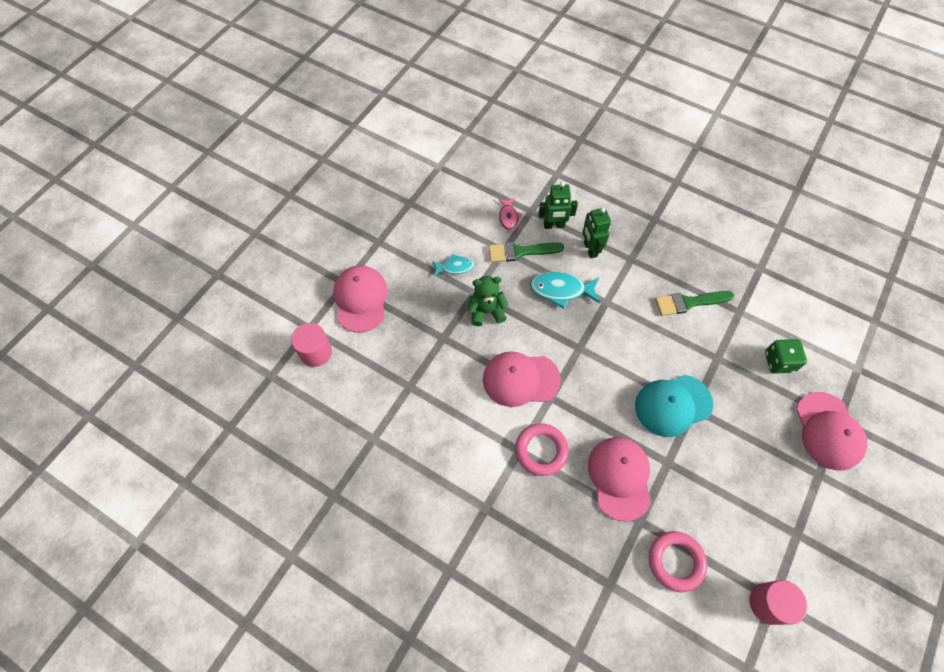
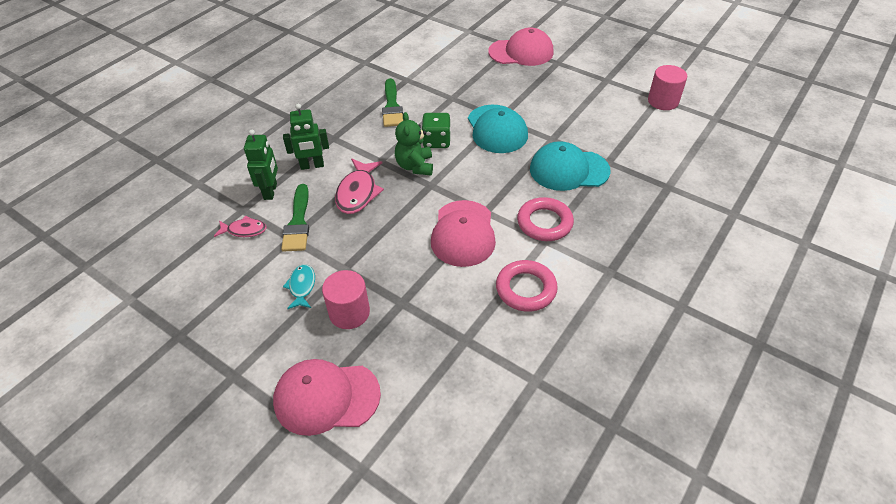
camera: 85 degrees left, 15 degrees down
(316, 352) = (403, 457): pink cylinder -> pink cylinder (349, 312)
(486, 311) = (372, 258): green teddy bear -> green teddy bear (415, 166)
(561, 290) = (358, 192): turquoise fish -> pink fish
(620, 478) = (569, 170): pink cap -> turquoise cap
(675, 561) = (640, 145): pink ring -> pink ring (526, 289)
(779, 362) = (459, 66): green dice -> green dice (436, 141)

